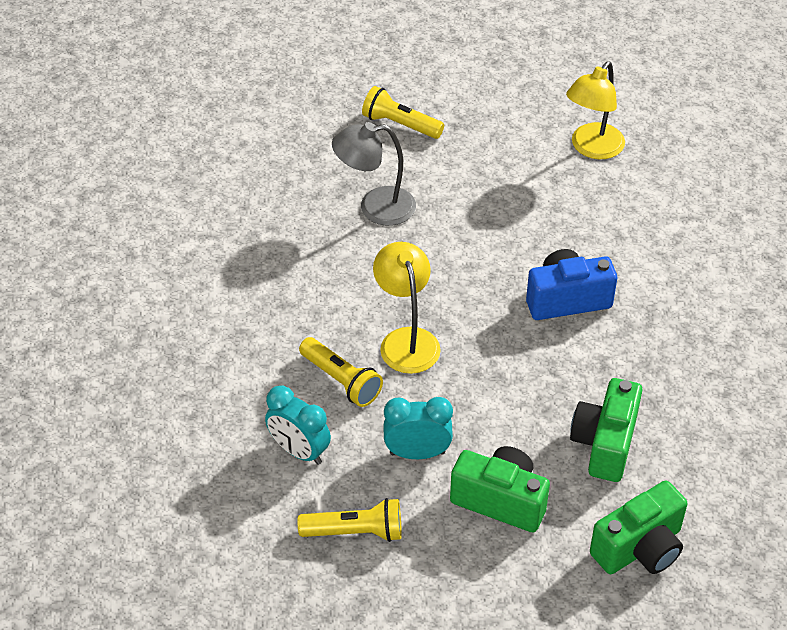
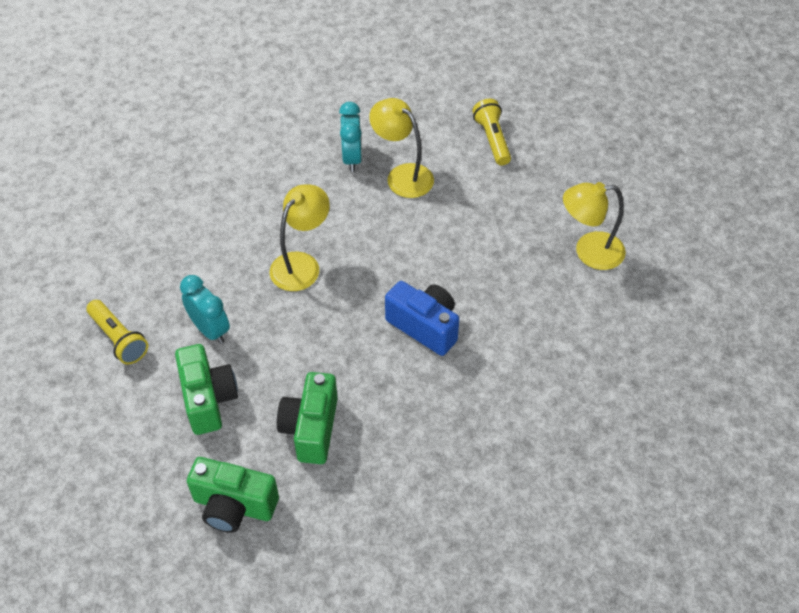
camera: 50 degrees right, 5 degrees up
(299, 451) = (160, 270): turquoise clock -> turquoise clock (352, 158)
(341, 381) = (236, 254): yellow flashlight -> none
(375, 207) = (402, 175): grey lamp -> yellow lamp
(605, 443) = (311, 429): green camera -> green camera turned 60 degrees counterclockwise

